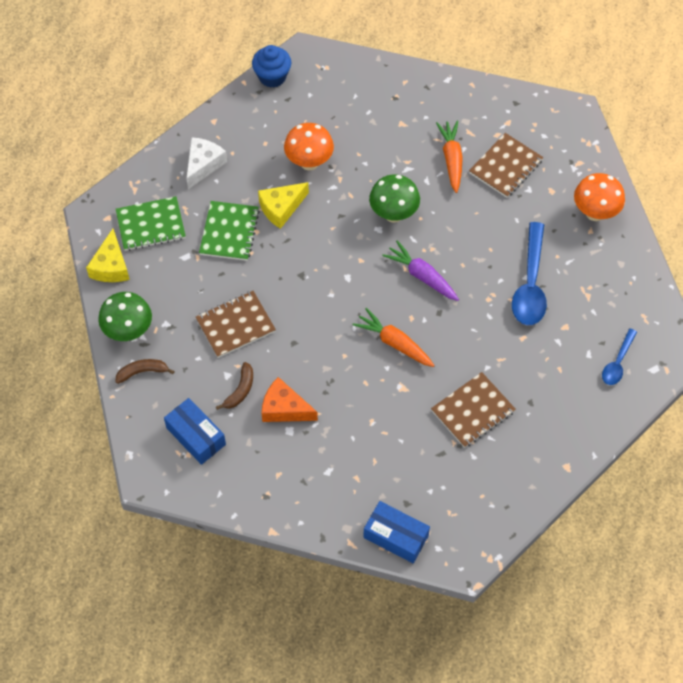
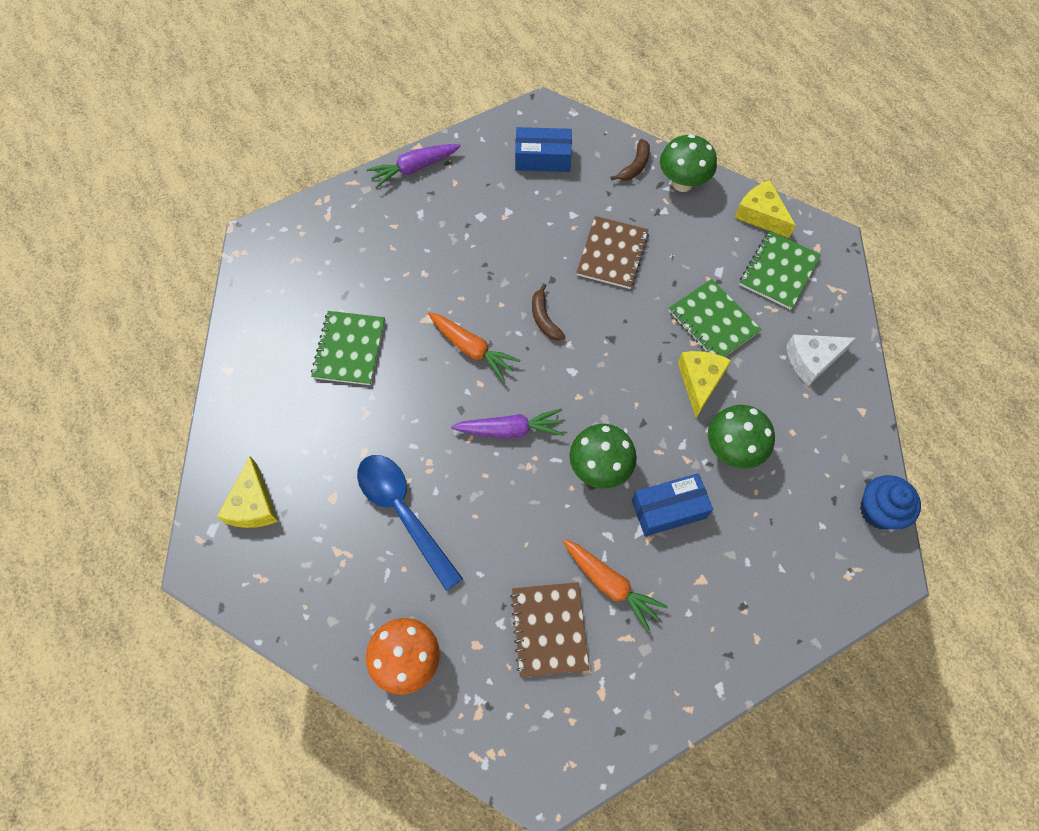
camera: 135 degrees right, 5 degrees up
(203, 165) = (812, 360): white cheese -> white cheese turned 90 degrees clockwise
(240, 390) = (549, 212): brown banana -> brown banana (544, 318)
(284, 408) = (502, 227): orange cheese -> none
(295, 514) = (413, 168): none -> purple carrot
(309, 162) = (732, 450): orange mushroom -> green mushroom
(394, 343) = (472, 349): orange carrot -> orange carrot turned 45 degrees clockwise
(396, 536) = (323, 211): blue box -> blue box (668, 509)
(473, 411) = (349, 349): brown notebook -> green notebook
(617, 362) = (253, 504): blue spoon -> yellow cheese

